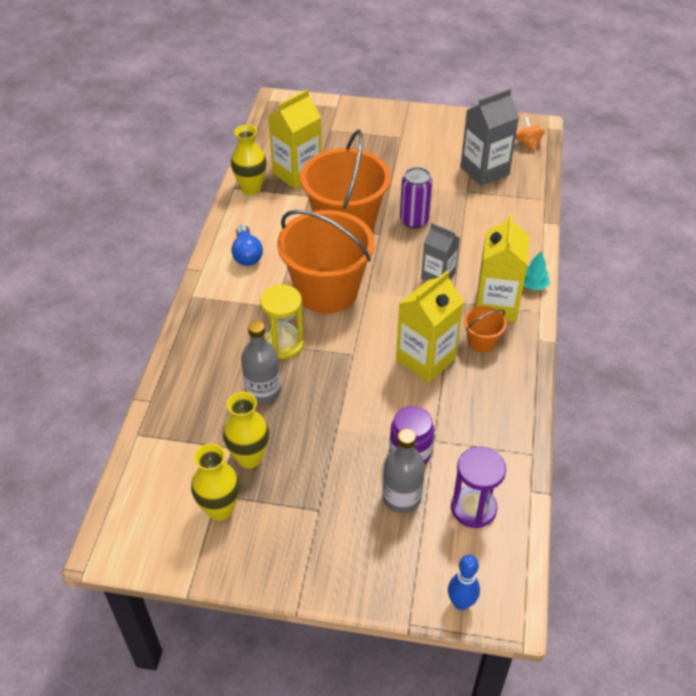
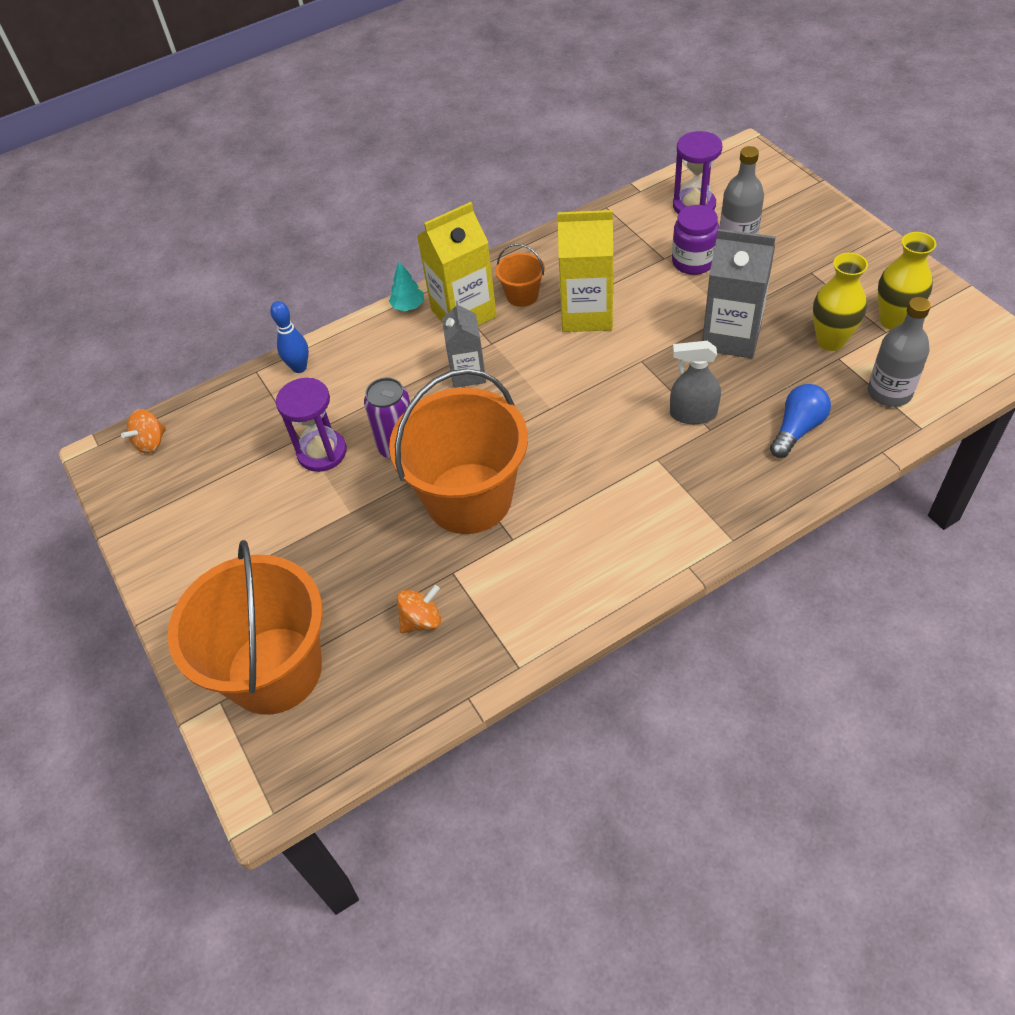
camera: 125 degrees left, 5 degrees up
(247, 254) = (616, 546): blue light bulb -> blue light bulb (797, 429)
(251, 189) = (501, 645): yellow vase -> none
(263, 391) = (761, 385): grey bottle -> grey bottle (889, 392)
(284, 344) = (693, 414): yellow hourglass -> grey spray bottle
(297, 174) = (421, 620): yellow carton -> orange spinning top
(327, 291) = (586, 437): orange bucket -> orange bucket (274, 670)
(445, 193) = (322, 452): none -> purple hourglass
(461, 603) = (771, 171): blue bowling pin -> blue bowling pin (299, 367)
(484, 171) = (244, 447): grey carton -> grey carton (731, 337)

